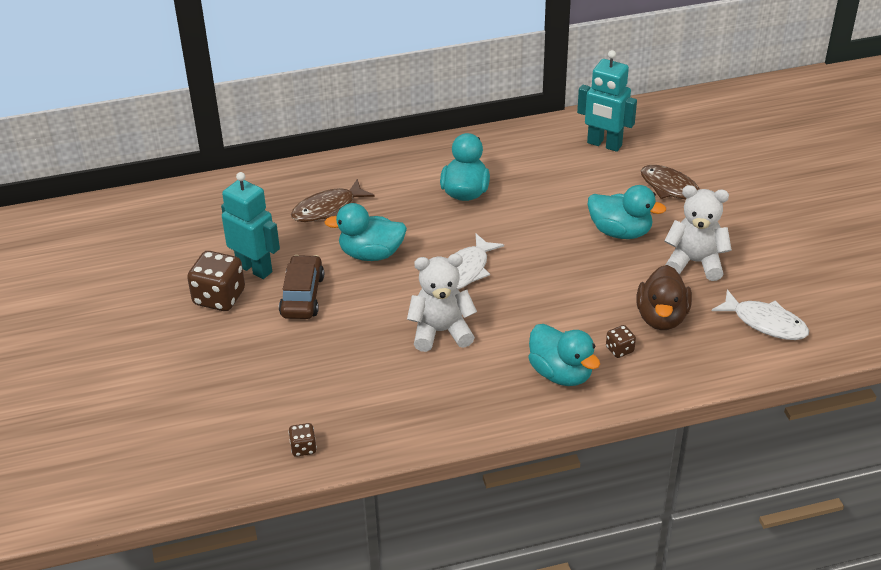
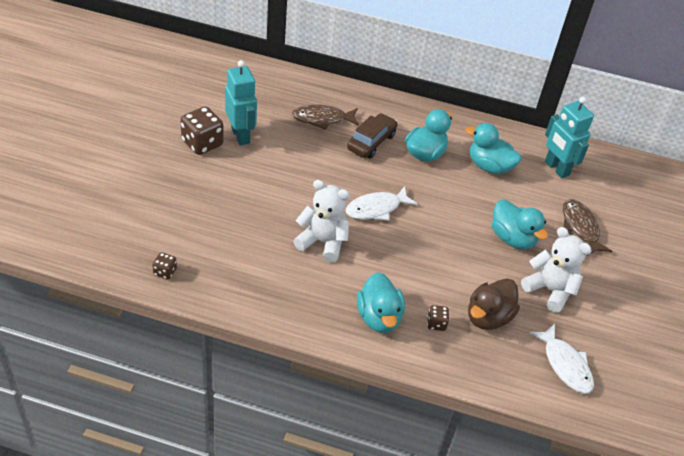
camera: 25 degrees right, 5 degrees up
(302, 296) = (254, 169): brown car -> brown car (371, 142)
(371, 254) = (323, 164): turquoise duck -> turquoise duck (489, 166)

